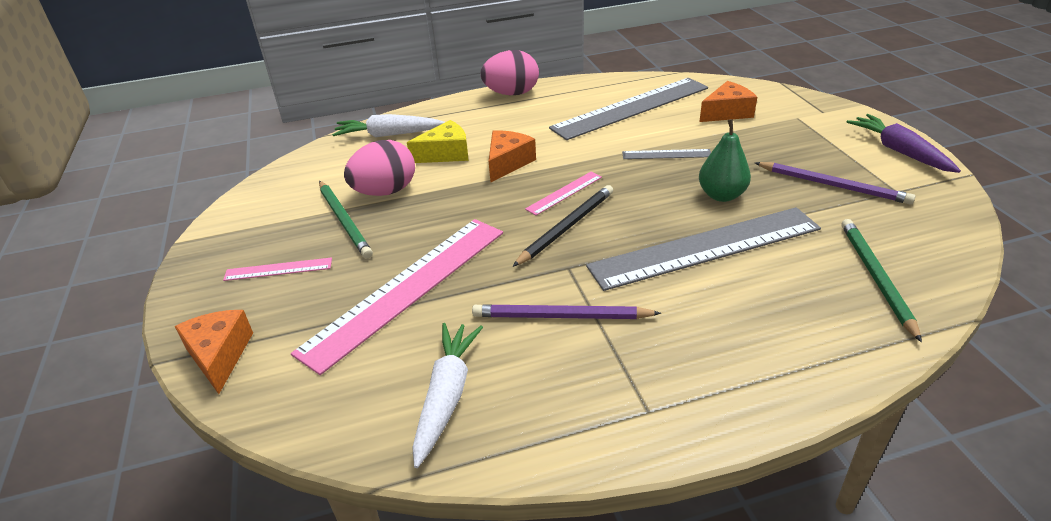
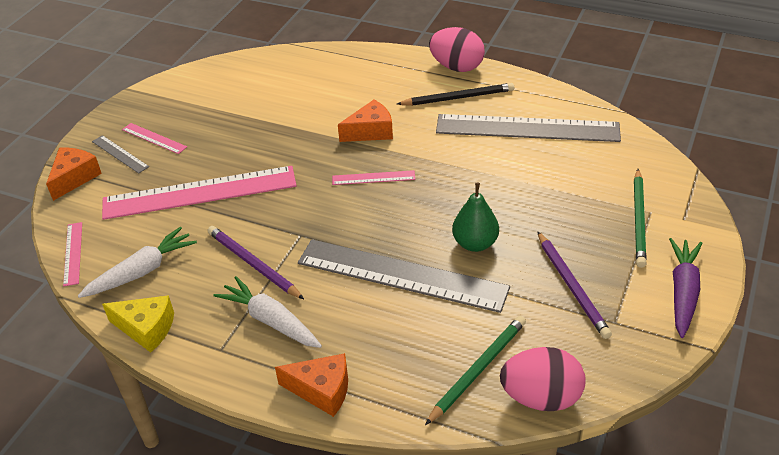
camera: 40 degrees right, 5 degrees up
(327, 432) = (73, 253): none -> pink ruler
(344, 221) = (223, 123): green pencil -> green pencil (639, 220)
(385, 192) = (269, 113): pink egg -> pink egg (541, 397)
(388, 135) = (327, 64): white carrot -> white carrot (271, 321)
(445, 154) = (342, 101): yellow cheese -> yellow cheese (146, 329)
(566, 227) = (339, 205): black pencil -> black pencil (458, 98)
(666, 154) = (489, 186): grey ruler -> grey ruler (120, 154)
(727, 113) = (597, 174): orange cheese -> orange cheese (321, 390)

